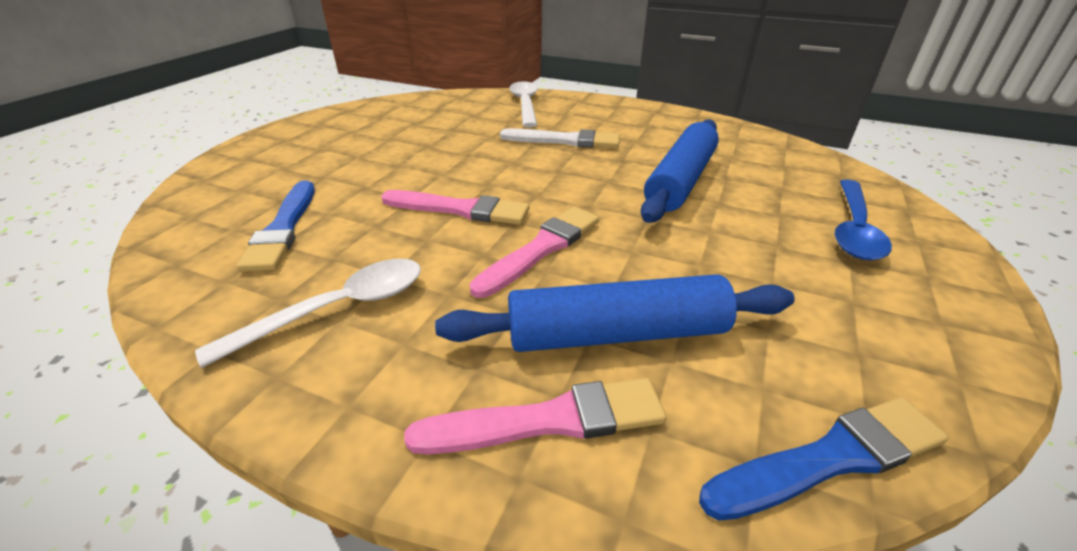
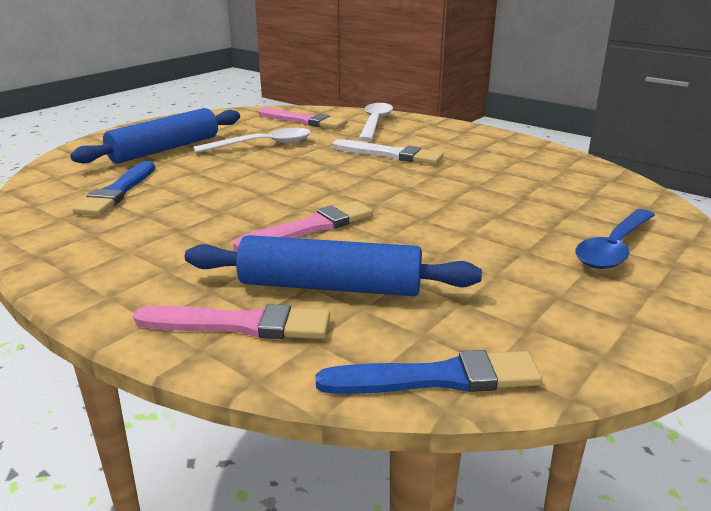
camera: 15 degrees right, 10 degrees down
(339, 309) = (131, 244): white spoon -> white spoon (263, 145)
(460, 209) = (261, 194): pink brush -> pink brush (304, 121)
(680, 181) = (475, 195): blue rolling pin -> blue rolling pin (165, 149)

